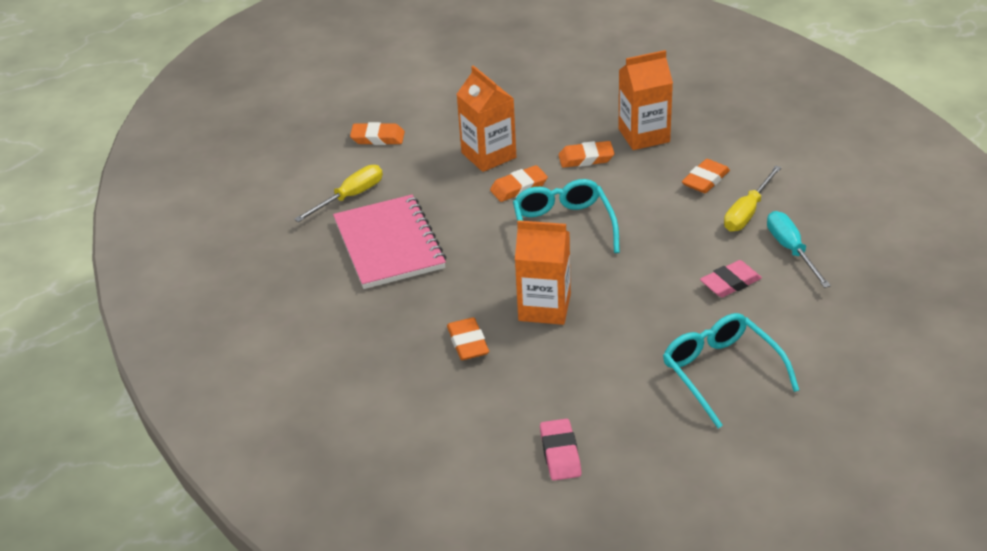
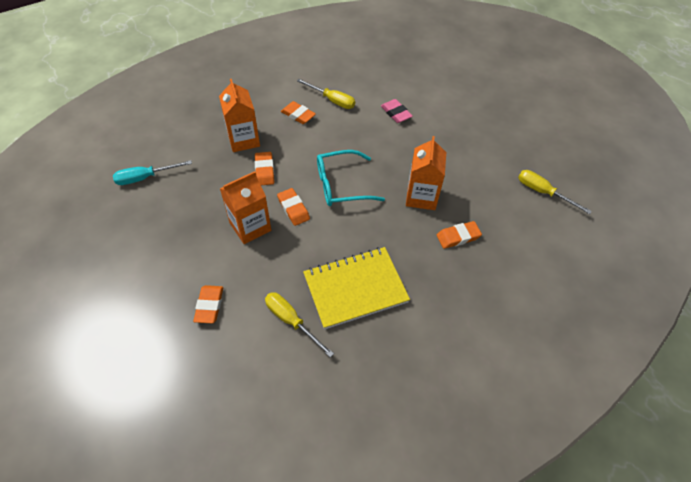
camera: 95 degrees left, 15 degrees up
(389, 244) = (355, 288): pink notebook -> yellow notebook
(560, 453) = (543, 192): pink eraser -> yellow screwdriver
(722, 373) = (469, 123): turquoise glasses -> none
(791, 250) = (367, 87): turquoise screwdriver -> turquoise screwdriver (145, 177)

